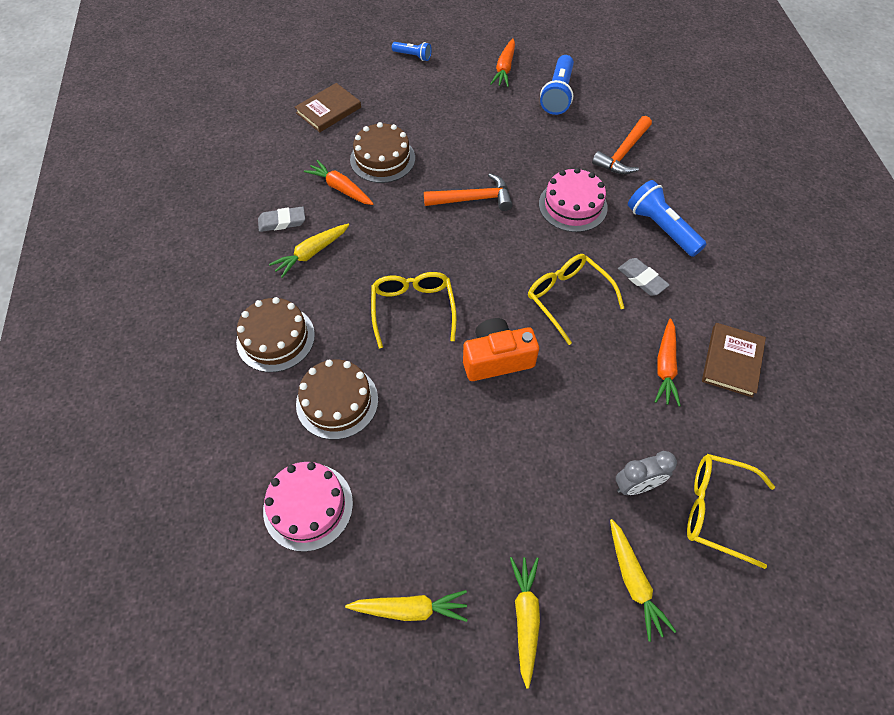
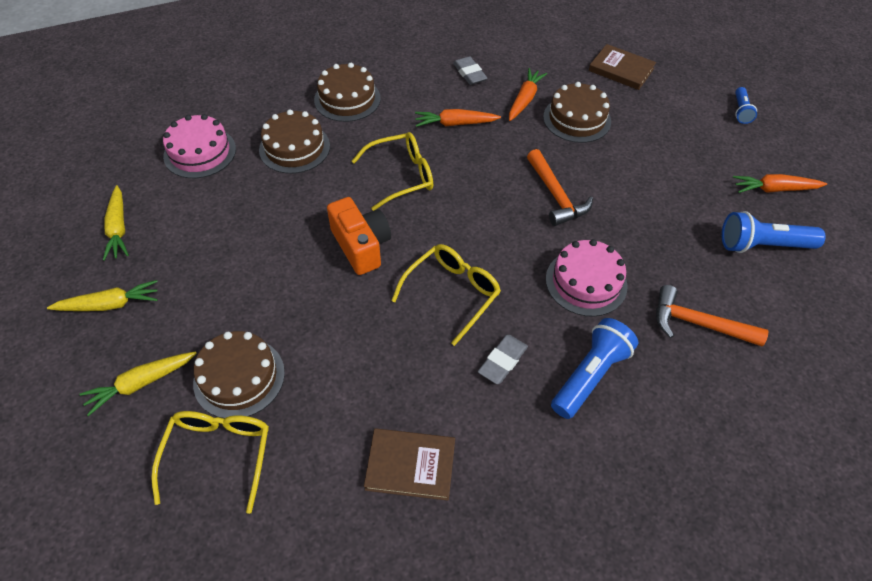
camera: 75 degrees right, 5 degrees down
(311, 253) = (441, 98): yellow carrot -> none
(636, 485) = (239, 377): grey clock -> brown cake
(665, 367) = (386, 394): orange carrot -> orange carrot (455, 124)

